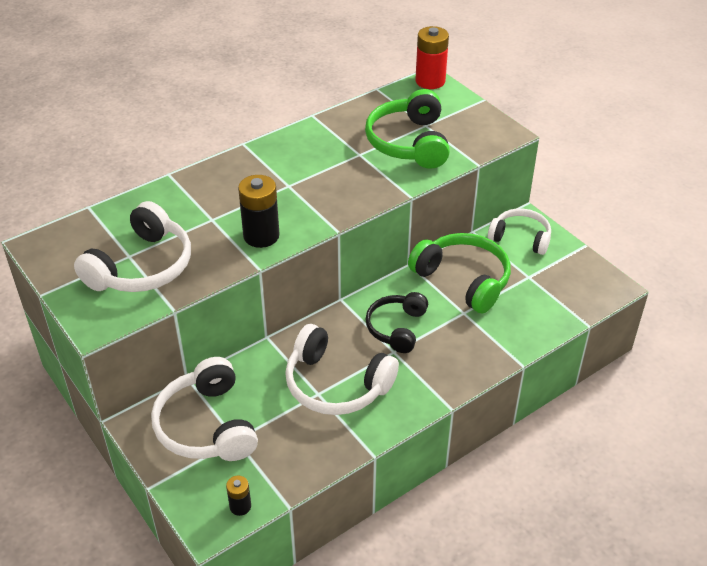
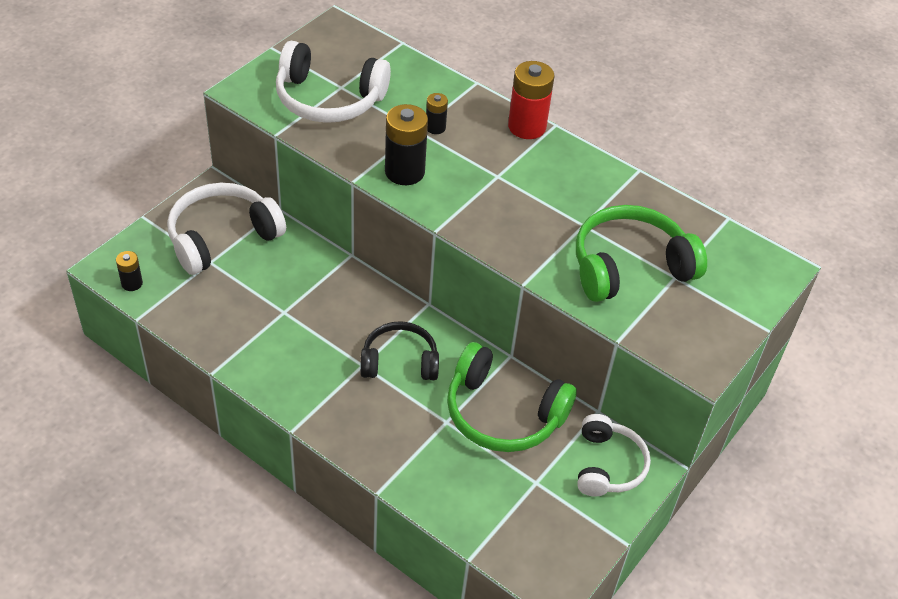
camera: 70 degrees right, 5 degrees up
(214, 208) = (435, 127): none -> black battery
(336, 384) = (300, 324): white headphones -> none
(430, 81) = (777, 267): red battery -> red battery (527, 127)
(463, 280) = (503, 413): green headphones -> green headphones turned 90 degrees clockwise

